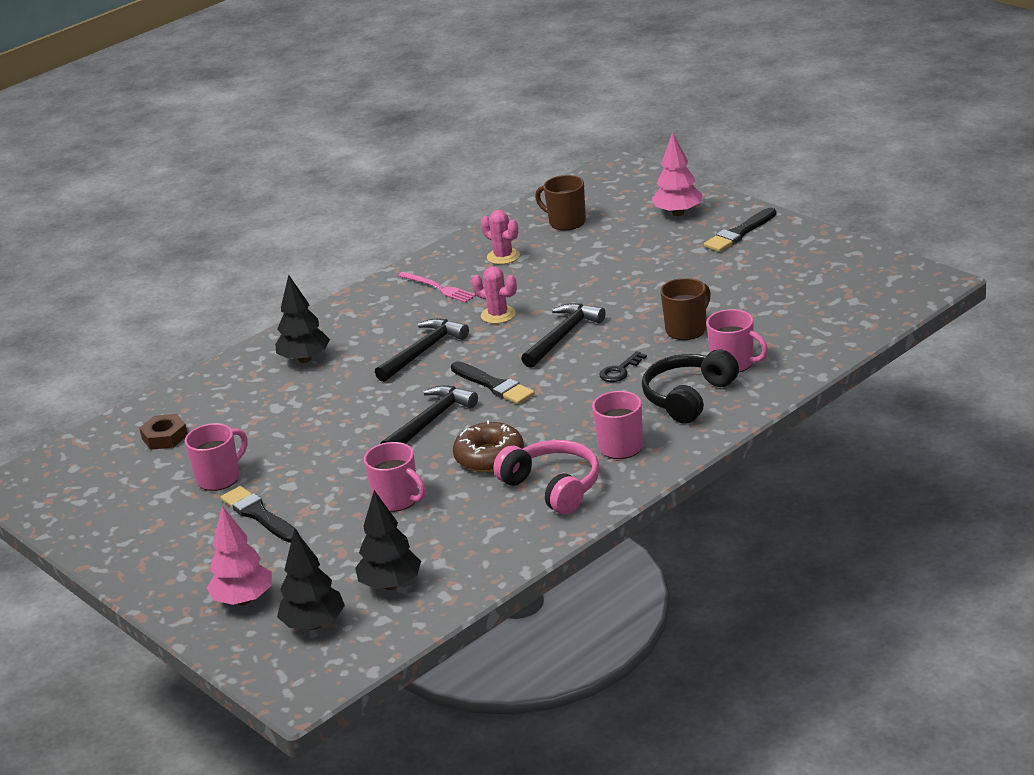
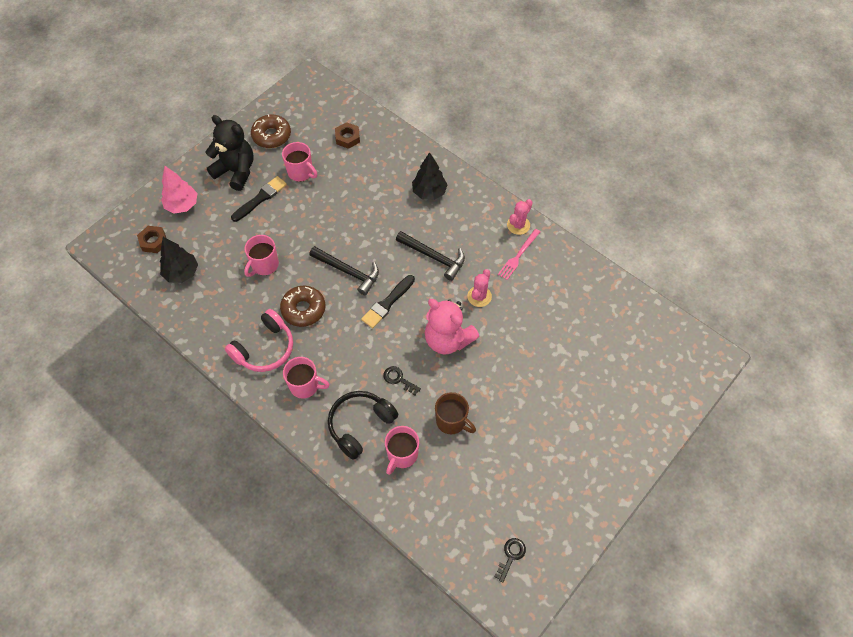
camera: 80 degrees right, 30 degrees up
(125, 514) = (271, 135): none -> brown donut
(189, 546) = (236, 171): none -> black teddy bear
(314, 624) = (153, 241): black tree -> brown nut
(503, 256) = (563, 291): pink cactus -> pink cactus (518, 225)
(562, 336) = (448, 339): black hammer -> pink teddy bear
(566, 222) = (618, 328): brown mug -> none
(678, 213) = (634, 409): pink tree -> none
(688, 397) = (360, 425): black headphones -> black headphones turned 75 degrees counterclockwise
(739, 233) = (600, 456): black brush -> none
(867, 286) = (511, 556): none -> black key

